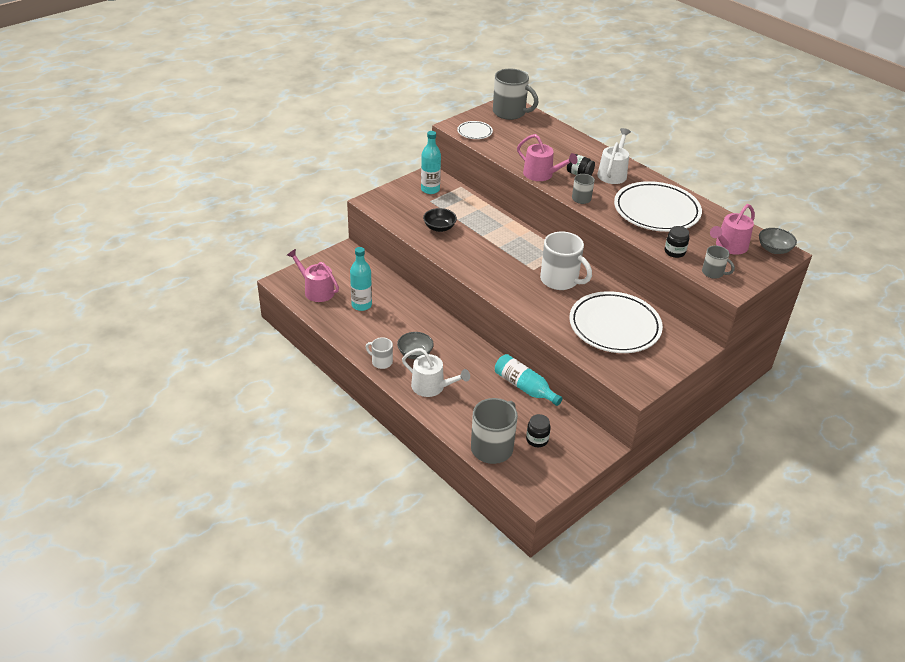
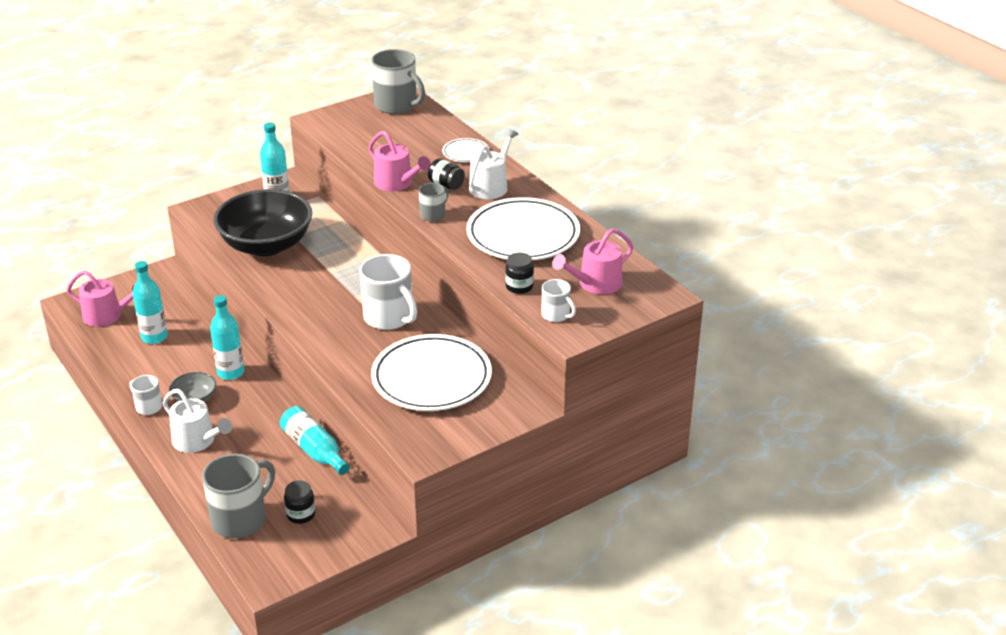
camera: 10 degrees right, 5 degrees down
(316, 290) = (106, 316): pink watering can -> pink watering can turned 150 degrees clockwise
(433, 330) = (231, 373): none -> turquoise bottle
(439, 228) = (266, 245): black bowl -> black bowl, size x2.26
(474, 132) = (338, 128): white plate -> white plate (465, 153)
(713, 273) = (556, 315): grey mug -> white mug
(774, 249) = (654, 291): grey bowl -> none

